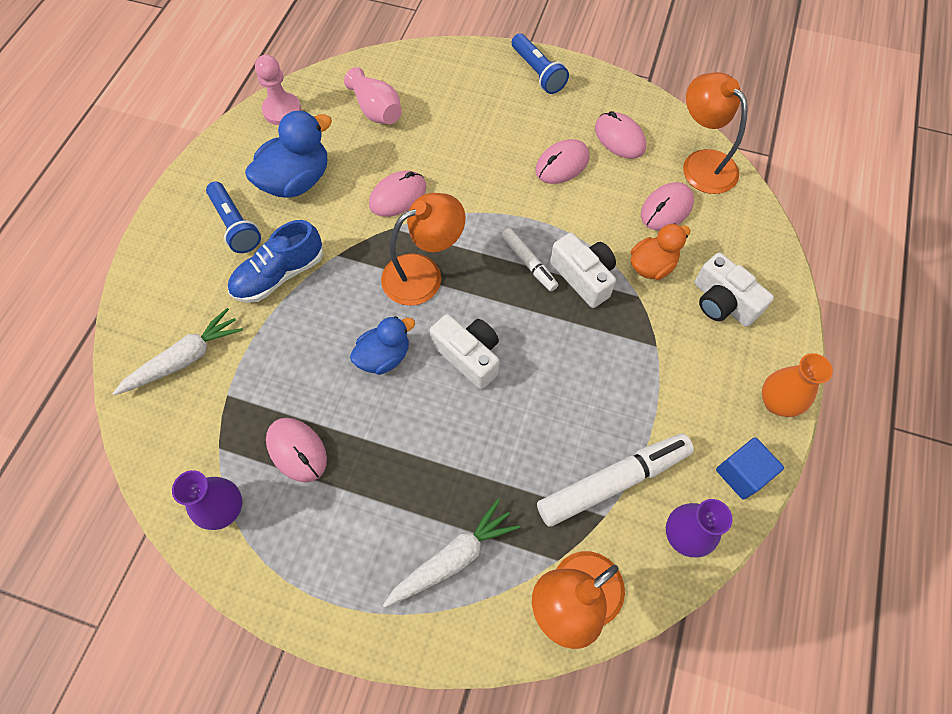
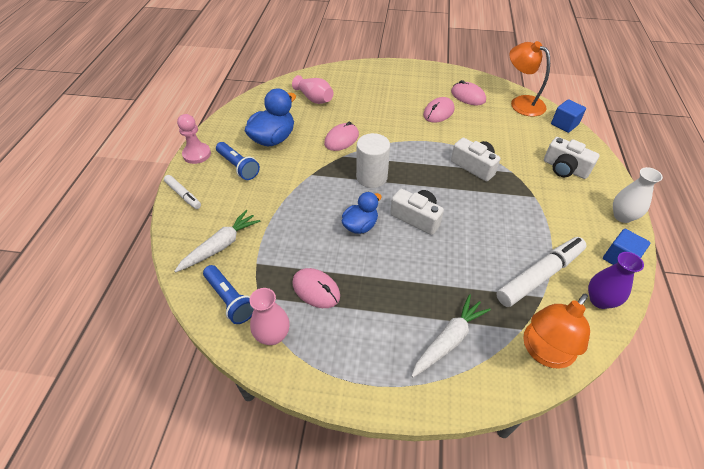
camera: 10 degrees left, 15 degrees down
(224, 509) = (273, 335): purple vase -> pink vase
(279, 275) = (275, 190): blue shoe -> none
(282, 110) = (254, 105): pink pawn -> pink pawn (197, 154)
(423, 274) = (371, 177): orange lamp -> white cylinder
(528, 263) = (437, 163): white marker -> white marker (183, 195)
(537, 72) = (407, 71): blue flashlight -> blue flashlight (230, 299)
(652, 266) = (514, 155): orange duck -> none
(666, 209) = (510, 126): pink mouse -> none
(755, 216) = (564, 124): none -> blue cube
(776, 402) = (622, 216): orange vase -> white vase

